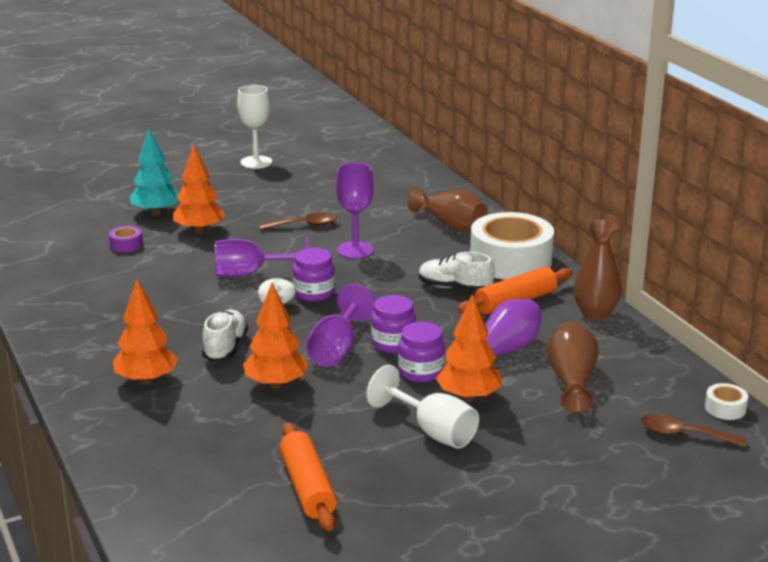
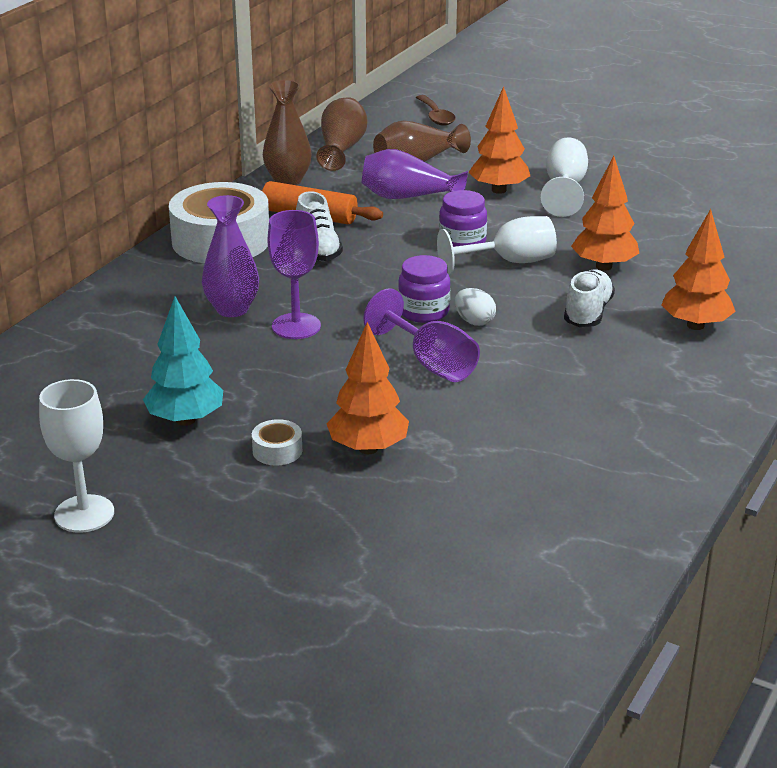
camera: 125 degrees left, 5 degrees up
(126, 245) = (472, 483): purple tape -> none
(156, 213) = (356, 511): turquoise tree -> turquoise tree (185, 420)
(225, 348) = (587, 313): white shoe -> white shoe turned 135 degrees clockwise
(304, 225) = (266, 383): brown spoon -> none
(307, 487) = (701, 206): orange rolling pin -> none
(337, 349) = (509, 262): purple goblet -> white goblet
(404, 239) = (232, 309): none -> purple vase
(421, 372) = (490, 217): purple jar -> none
(450, 225) = (163, 296): brown vase -> brown vase (341, 149)
(725, 408) = (380, 111): white tape -> white tape (277, 450)

